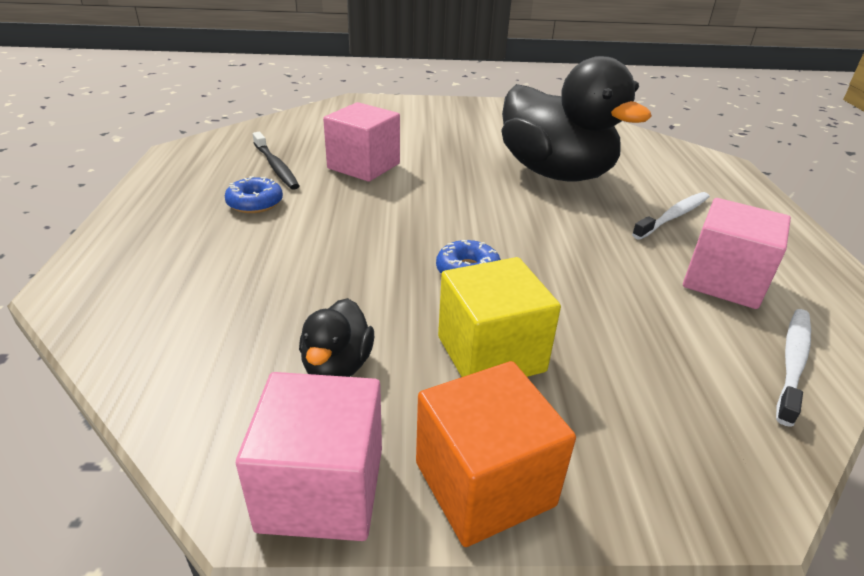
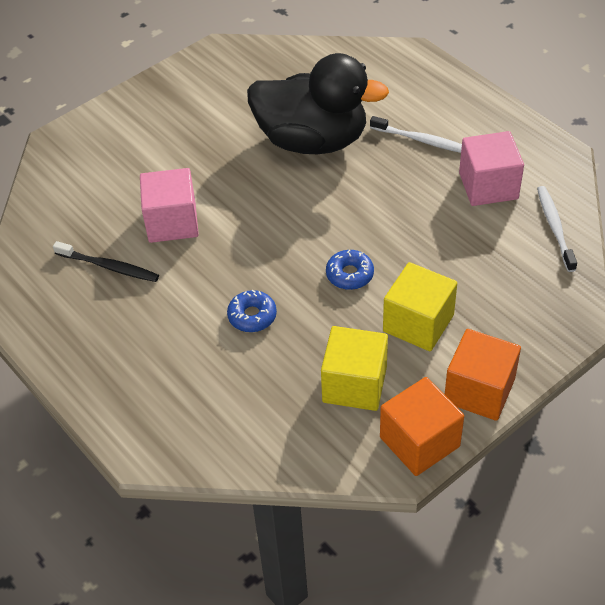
camera: 35 degrees left, 15 degrees up
(255, 203) = (148, 311): blue donut -> blue donut (252, 316)
(322, 489) = (419, 442): pink cube -> orange cube
(337, 366) = (354, 384): black duck -> yellow cube
(673, 216) = (422, 140): white toothbrush -> white toothbrush turned 105 degrees clockwise

